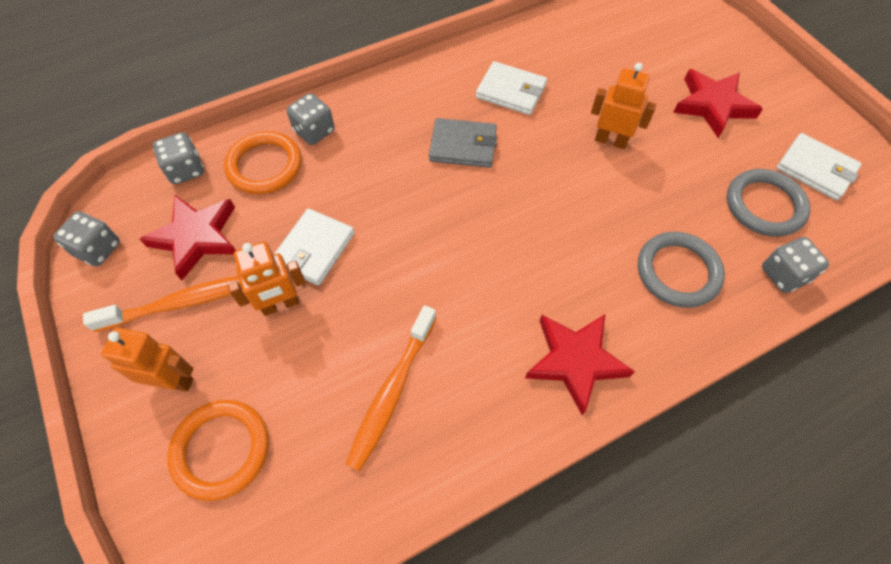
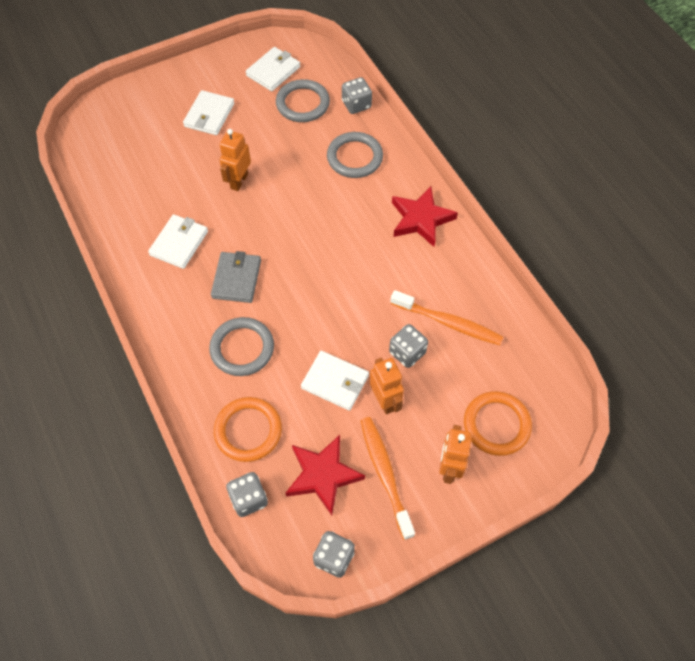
camera: 90 degrees left, 0 degrees up
(314, 131) = (211, 394): grey dice -> grey dice (407, 353)
(368, 155) = (242, 348): none -> grey ring
(713, 105) = (209, 115): red star -> white wallet

